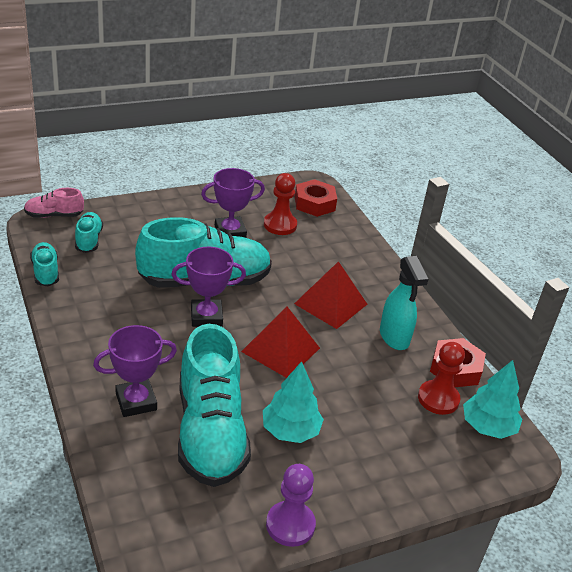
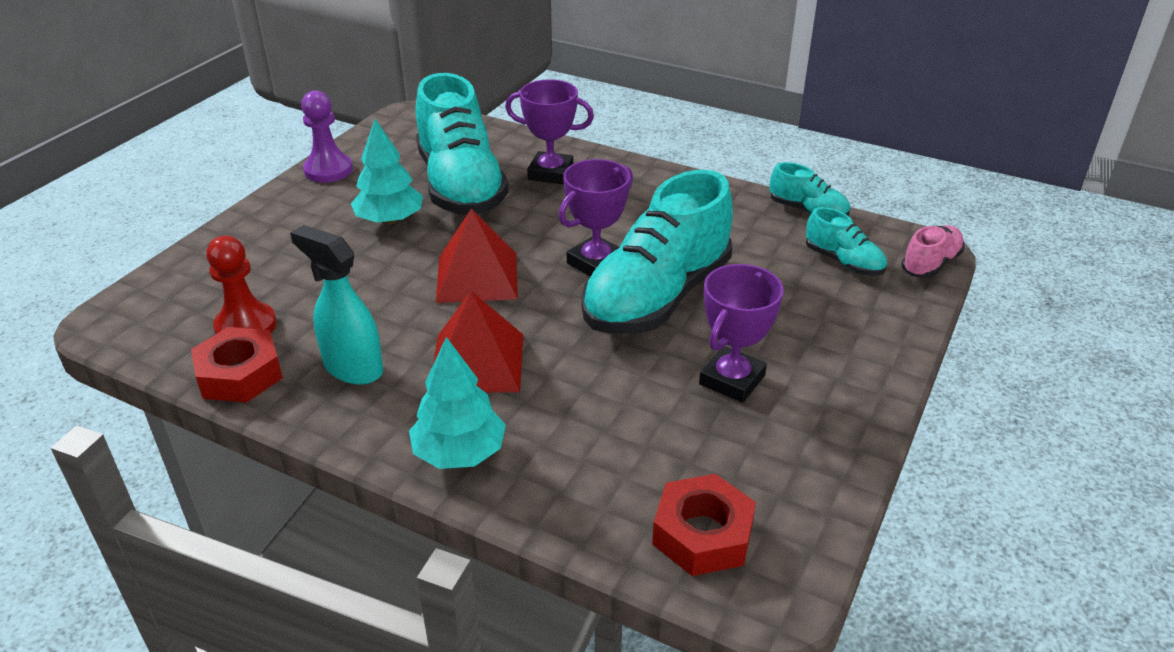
camera: 145 degrees right, 0 degrees up
(136, 402) = (550, 173): purple trophy -> purple trophy turned 75 degrees clockwise
(210, 432) = (461, 186): turquoise shoe -> turquoise shoe turned 150 degrees counterclockwise
(280, 225) = (690, 442): red pawn -> none
(488, 427) = (165, 329): turquoise tree -> turquoise tree (459, 453)

